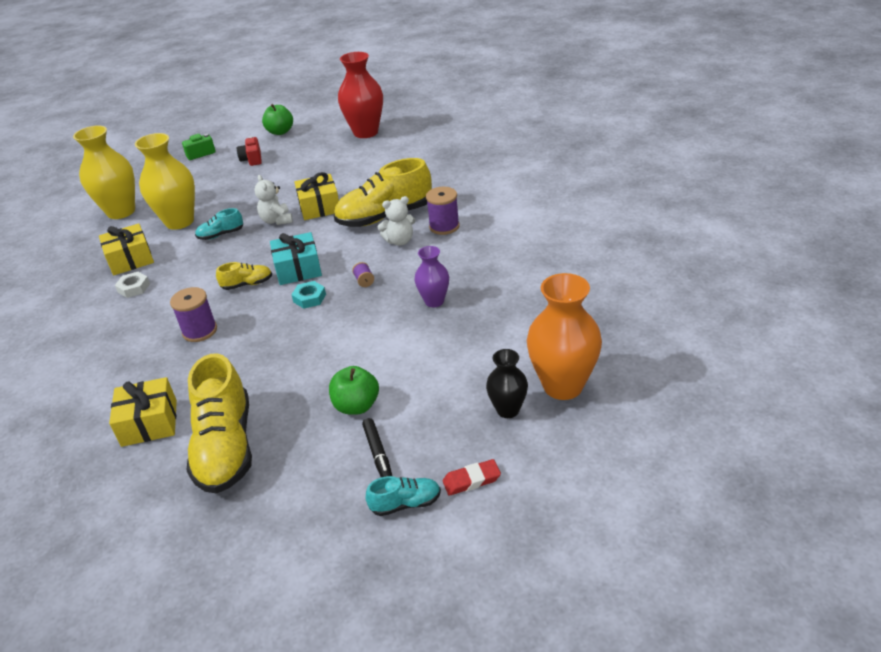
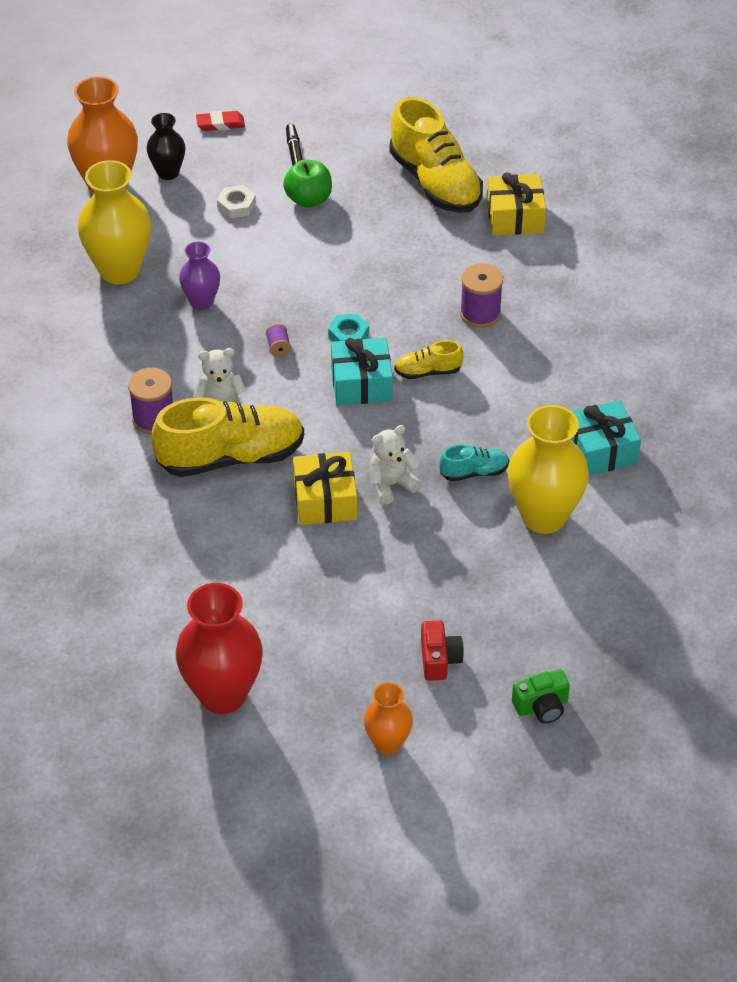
camera: 175 degrees left, 10 degrees up
(121, 211) = (648, 564): yellow vase -> yellow vase (119, 270)
(130, 259) = (600, 450): yellow gift -> turquoise gift
(134, 288) = (581, 396): white nut -> white nut (236, 205)
(226, 447) = (435, 183): yellow shoe -> yellow shoe turned 150 degrees clockwise
(277, 220) = (391, 485): white teddy bear -> white teddy bear turned 105 degrees counterclockwise
(280, 132) = (388, 743): green apple -> orange vase
(405, 504) = (279, 116): turquoise shoe -> none

